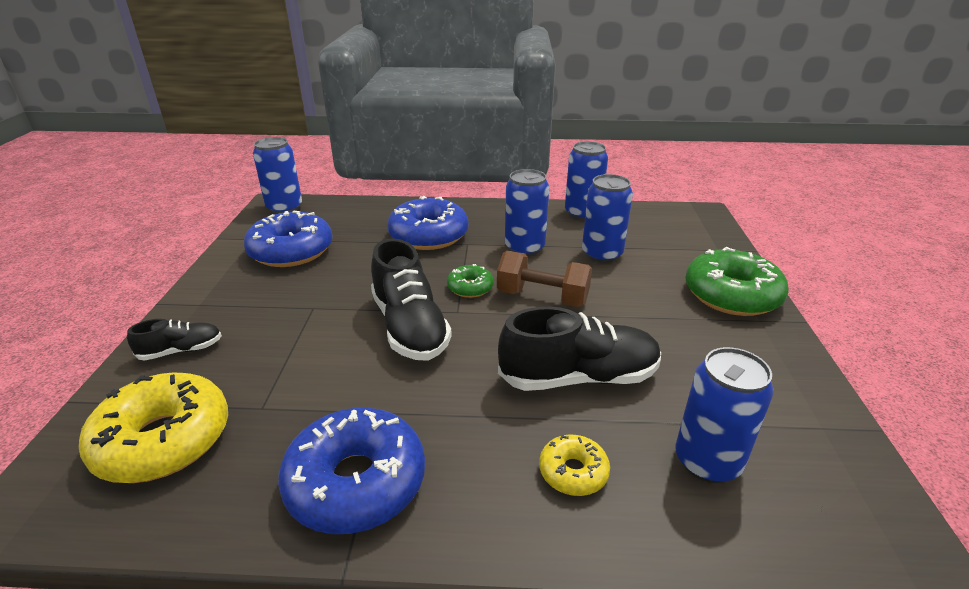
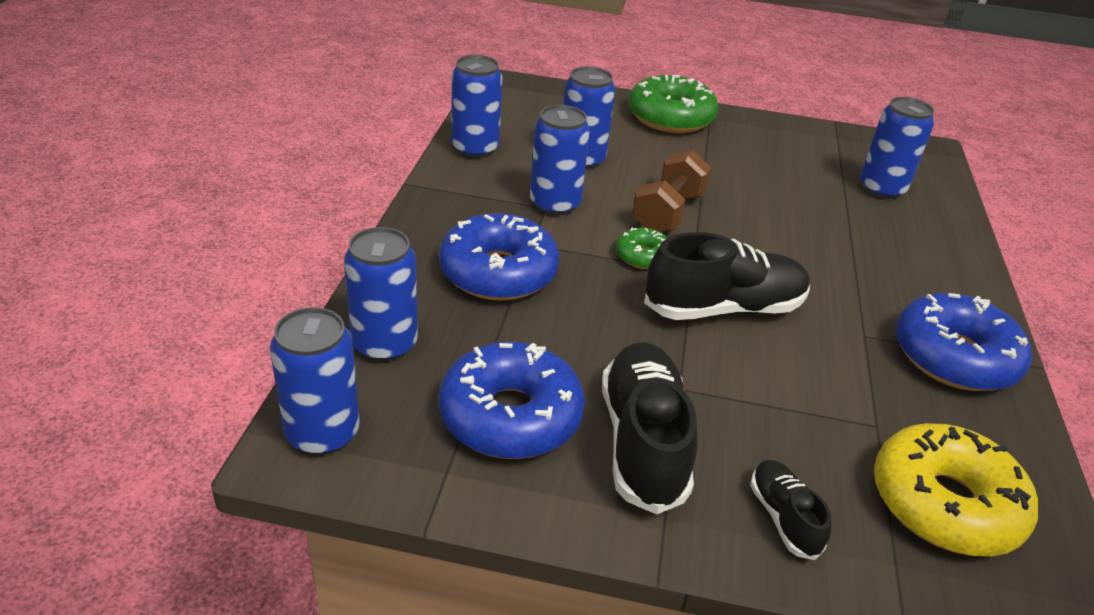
camera: 85 degrees left, 5 degrees up
(352, 212) = (385, 344): none -> blue can
(573, 472) = (908, 245): yellow donut -> none
(578, 377) = (797, 219): black shoe -> black shoe (643, 442)

